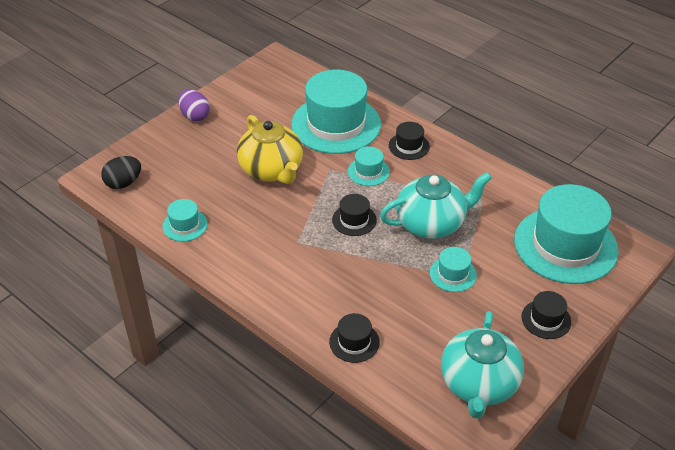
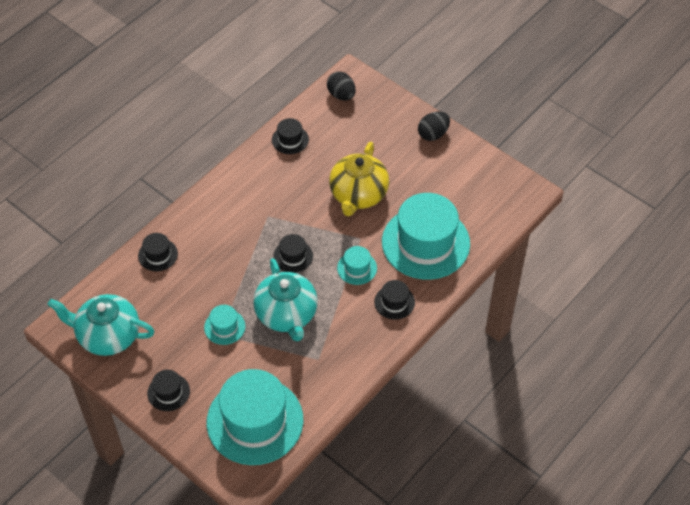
camera: 90 degrees right, 10 degrees up
(185, 225) = (290, 140): turquoise hat -> black hat
(195, 116) = (433, 134): purple egg -> black egg
(271, 170) = (358, 195): yellow teapot -> yellow teapot turned 45 degrees counterclockwise

